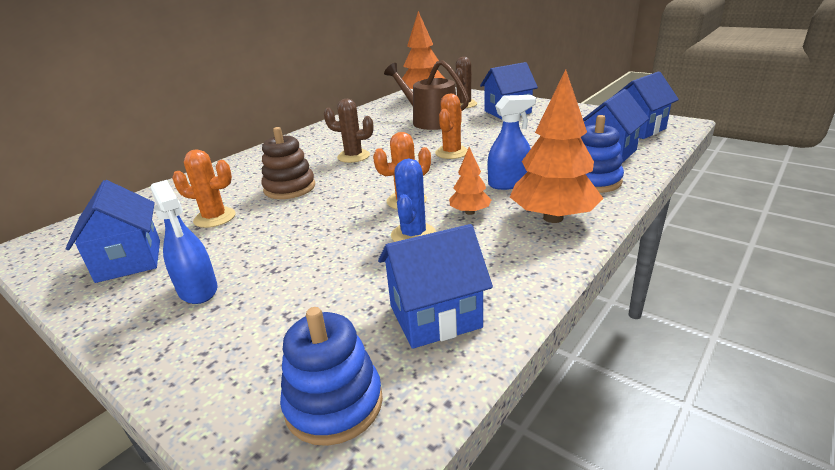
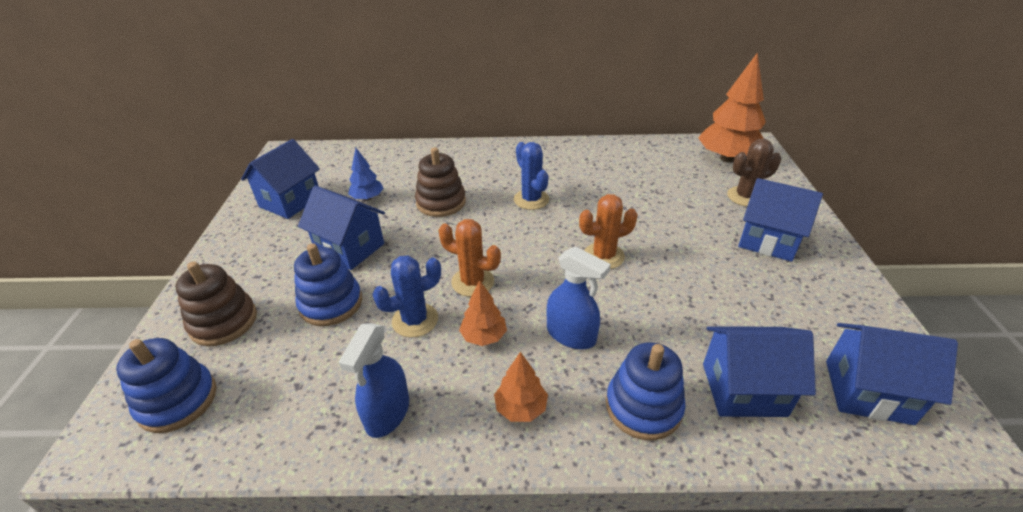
camera: 50 degrees right, 10 degrees up
(198, 290) = (272, 255): blue spray bottle -> blue spray bottle (387, 413)
(215, 218) = (367, 198): orange cactus -> blue tree
(253, 345) = (223, 322): none -> brown stacking toy
(331, 270) = (331, 303): none -> blue stacking toy
(353, 156) = (531, 199): brown cactus -> blue cactus
(430, 121) = (668, 198): brown watering can -> none
(435, 316) = (298, 402): blue house -> blue house (350, 248)
(553, 218) = (521, 408): orange tree -> orange tree, size x0.50

